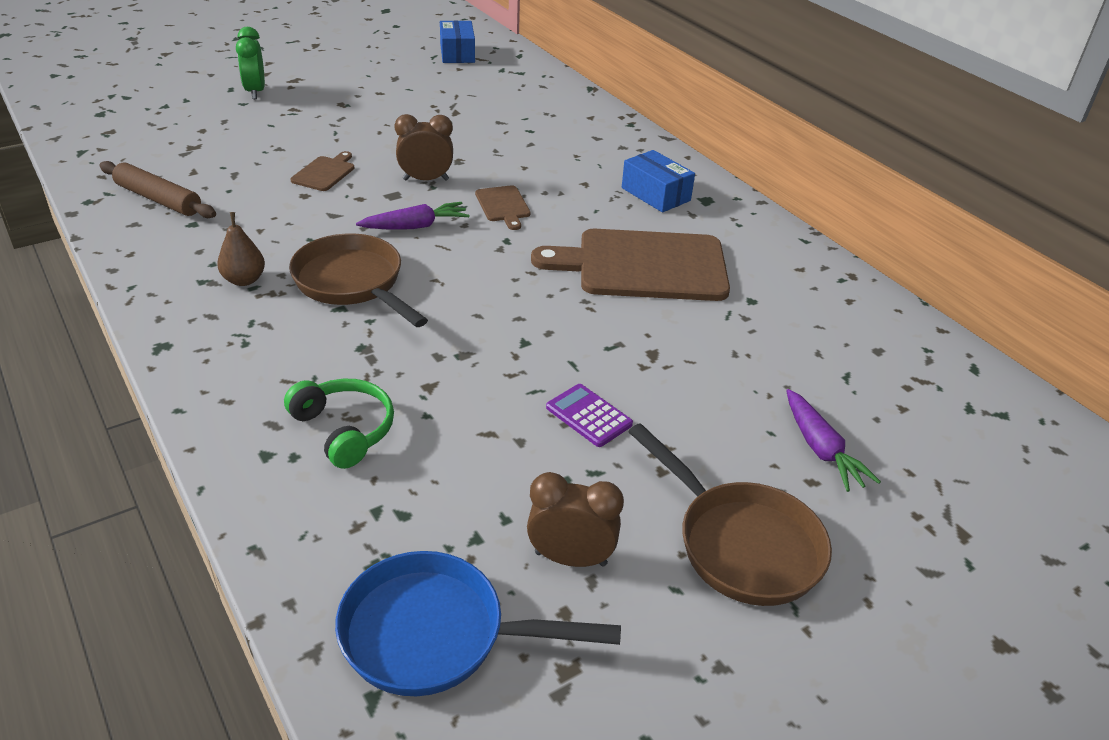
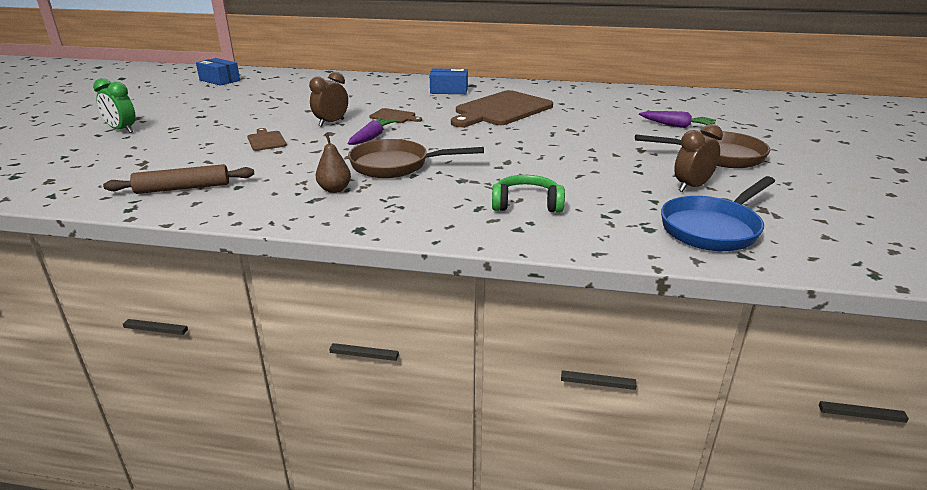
camera: 45 degrees left, 10 degrees down
(589, 416) = (597, 153): purple calculator -> none

